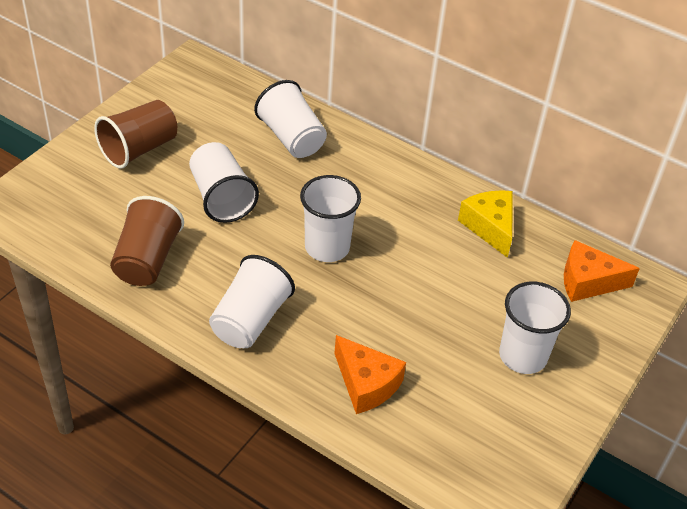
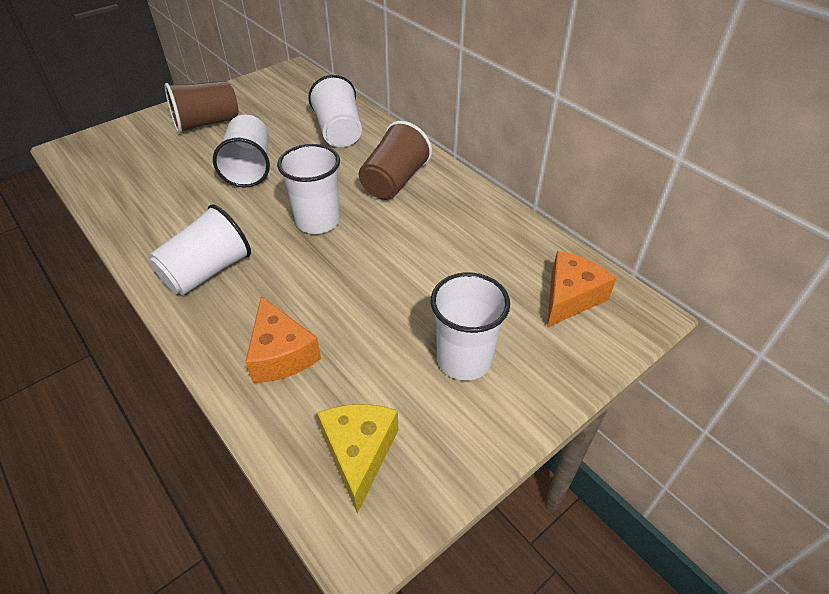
camera: 20 degrees right, 0 degrees up
(147, 259) = (153, 205): brown cup -> brown cup (394, 181)
(489, 227) = (486, 229): yellow cheese -> yellow cheese (359, 453)
(588, 282) = (570, 297): orange cheese -> orange cheese turned 105 degrees clockwise

